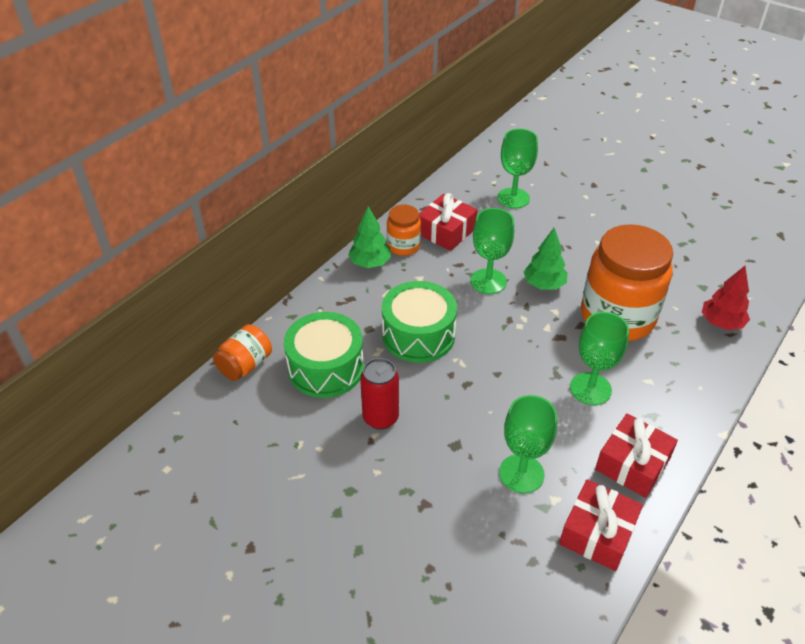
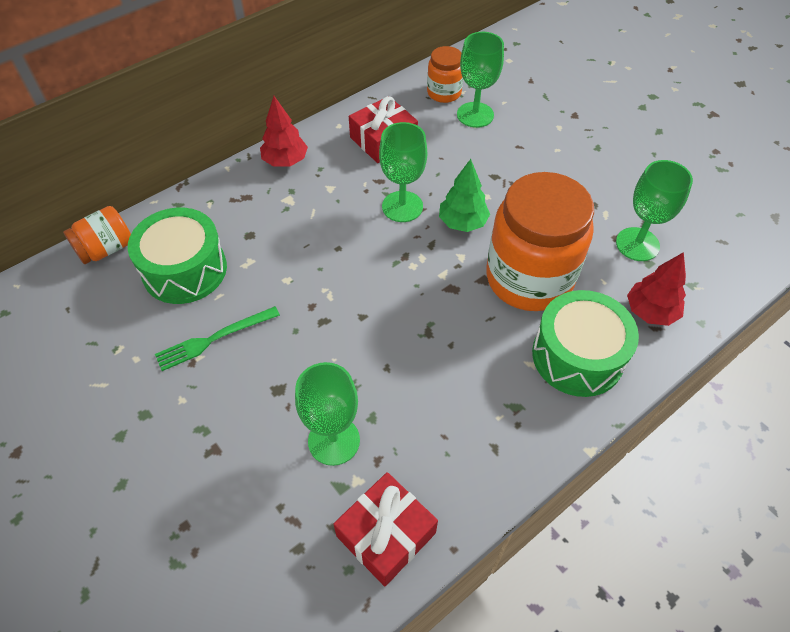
camera: 15 degrees right, 10 degrees up
(370, 263) = (285, 161): green tree -> red tree
(380, 418) = (214, 339): red can -> green fork
(403, 246) = (330, 148): orange jar -> orange jar (444, 93)
(418, 335) = (298, 253): green drum -> green drum (577, 356)
(590, 389) = (458, 358): green goblet -> green goblet (637, 244)
(632, 464) = (465, 461): red gift -> none

